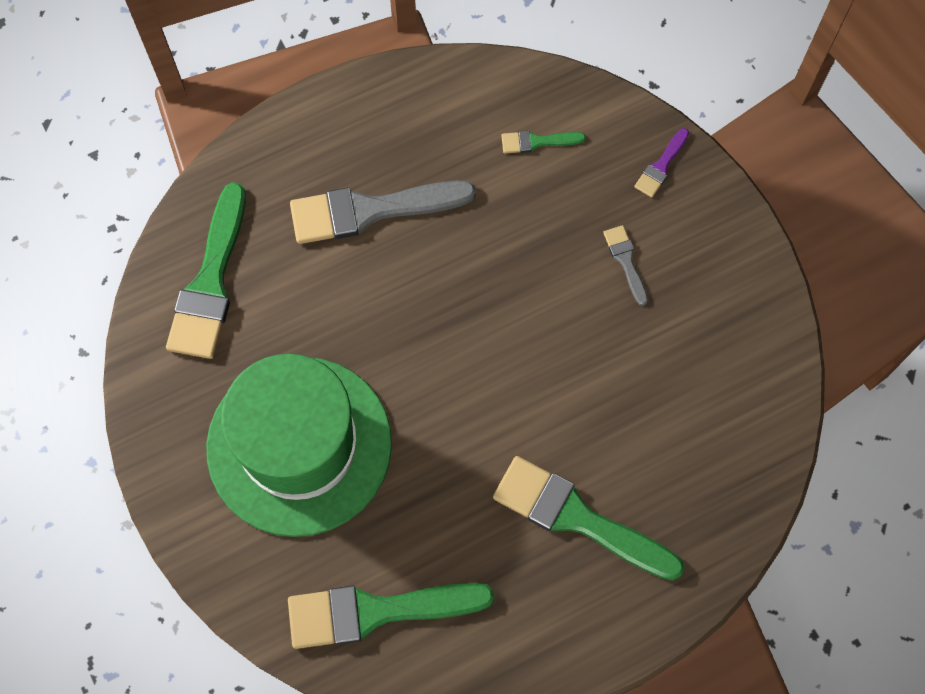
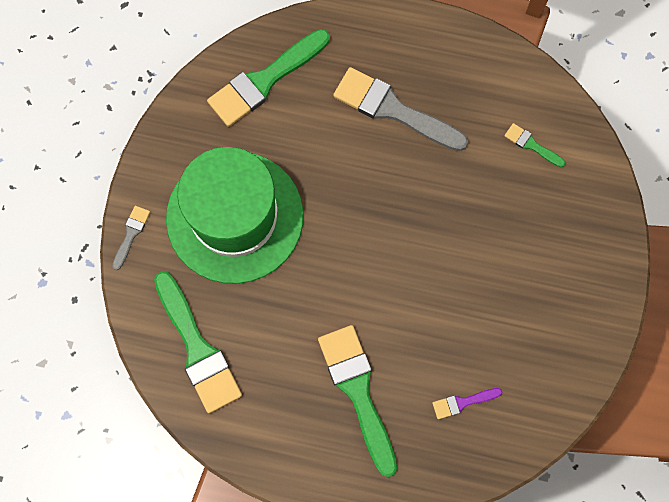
camera: 40 degrees right, 5 degrees up
(377, 611) = (197, 348): green brush -> green brush turned 150 degrees counterclockwise
(625, 261) = (522, 261): grey brush -> grey brush (131, 234)
(661, 166) = (597, 220): purple brush -> purple brush (463, 402)

